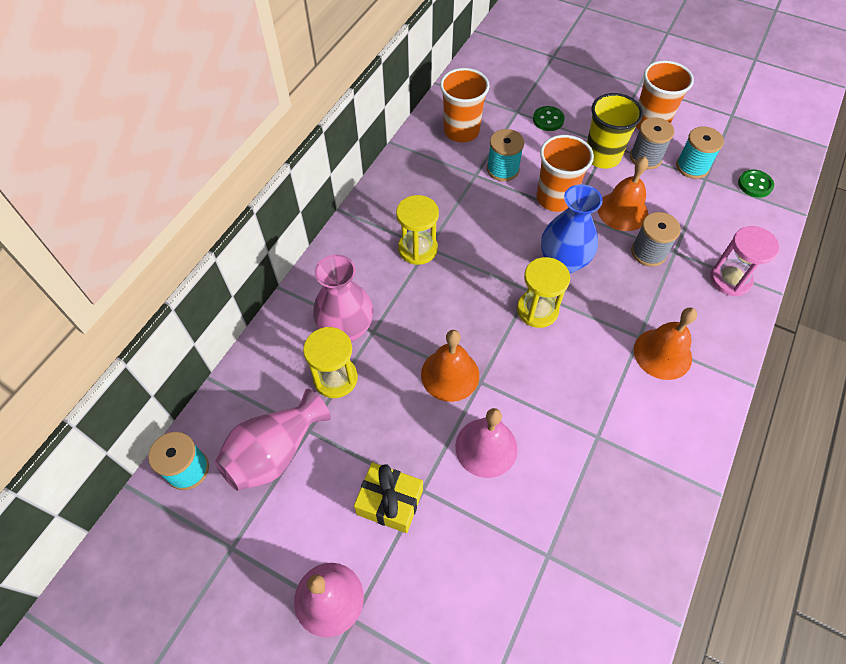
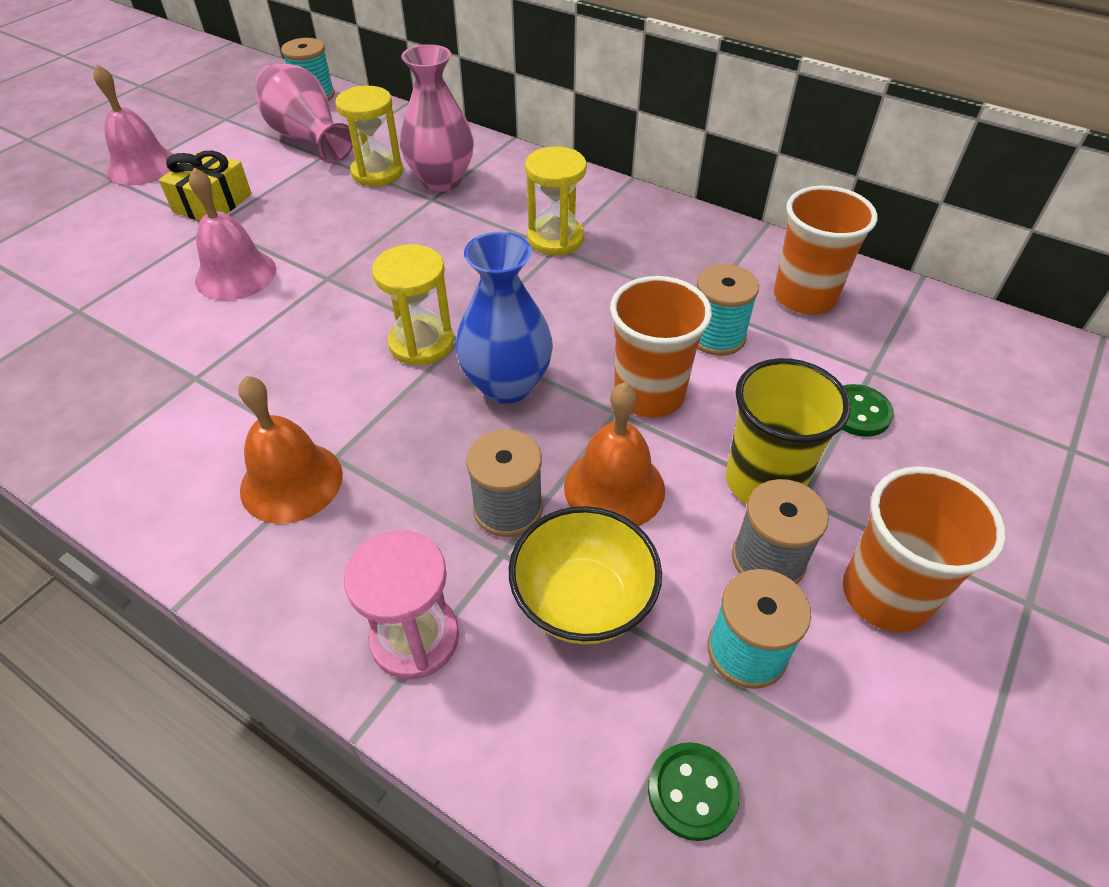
camera: 95 degrees right, 10 degrees down
(450, 374) = (348, 253): orange bell -> none
(689, 220) = (583, 600): none -> yellow bowl

